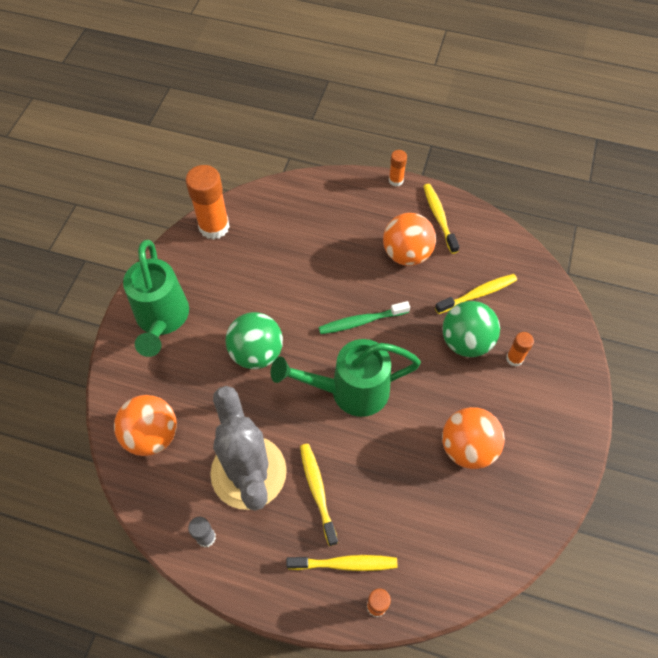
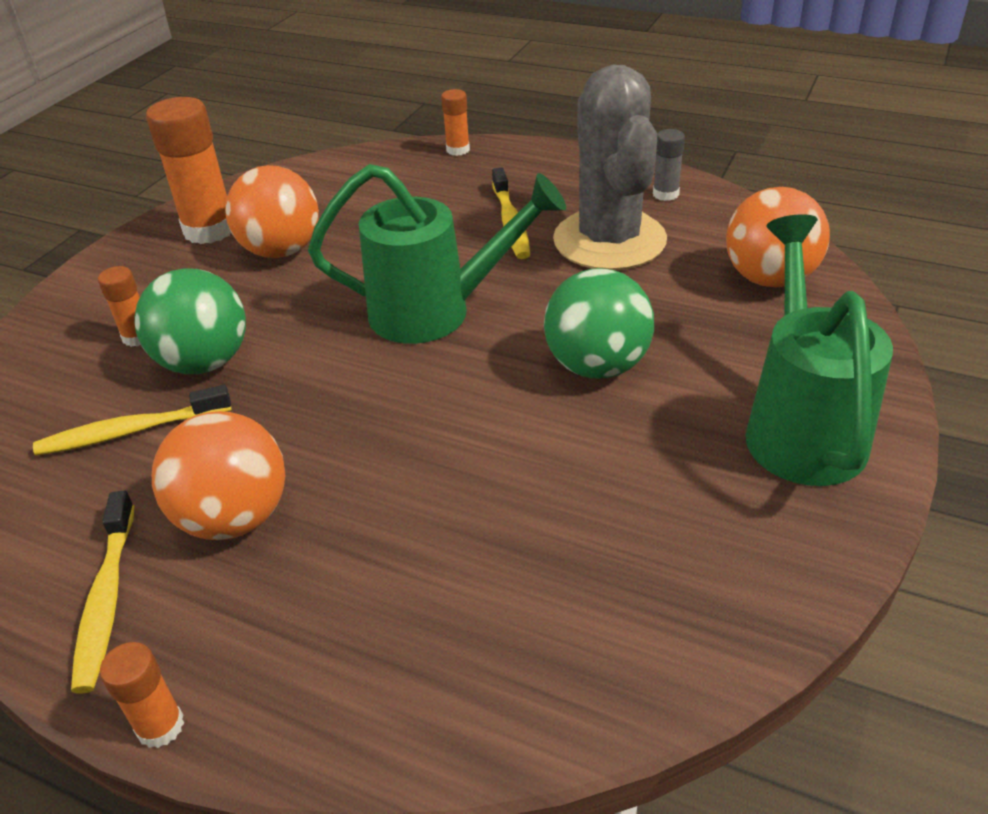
camera: 170 degrees left, 20 degrees down
(214, 227) = (716, 624): orange glue stick -> orange glue stick (209, 230)
(345, 564) = (486, 174): yellow toothbrush -> none
(361, 321) = (385, 401): green toothbrush -> none

